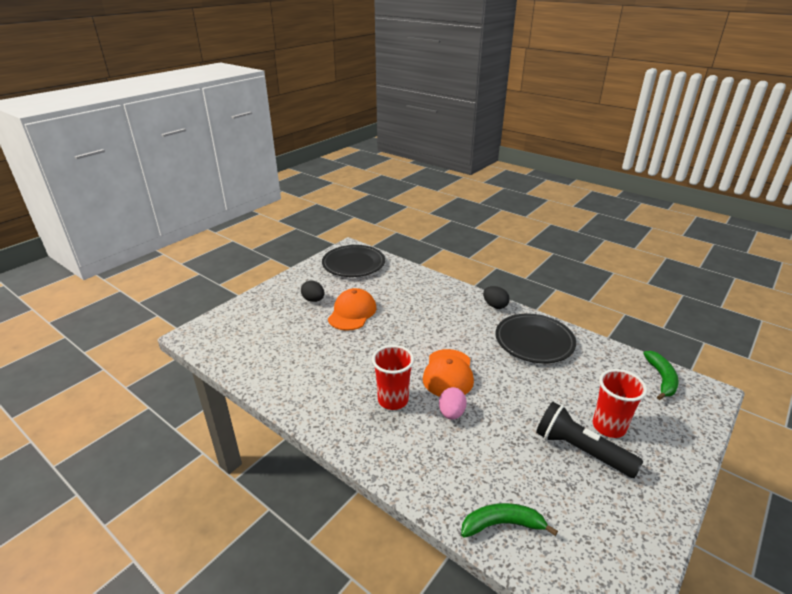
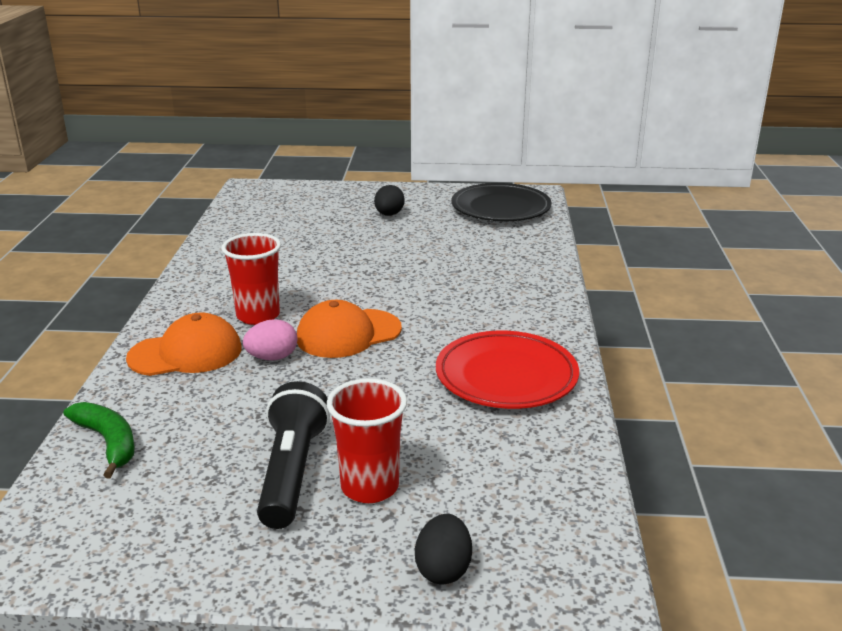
camera: 55 degrees right, 5 degrees down
(352, 312) = (395, 241): orange cap -> orange cap (186, 353)
(495, 306) = (554, 323): black egg -> black egg (443, 569)
(534, 341) = (506, 376): black plate -> red plate
(661, 379) = (563, 520): green banana -> none

